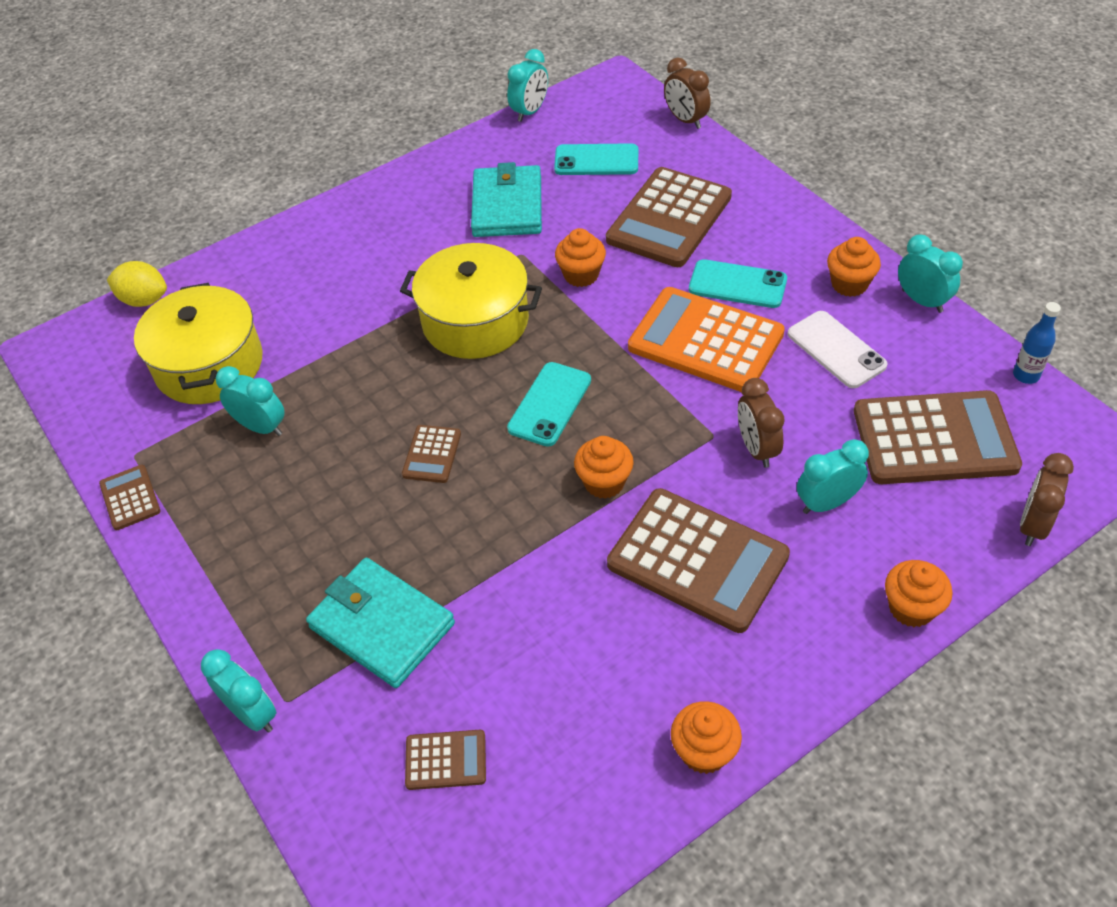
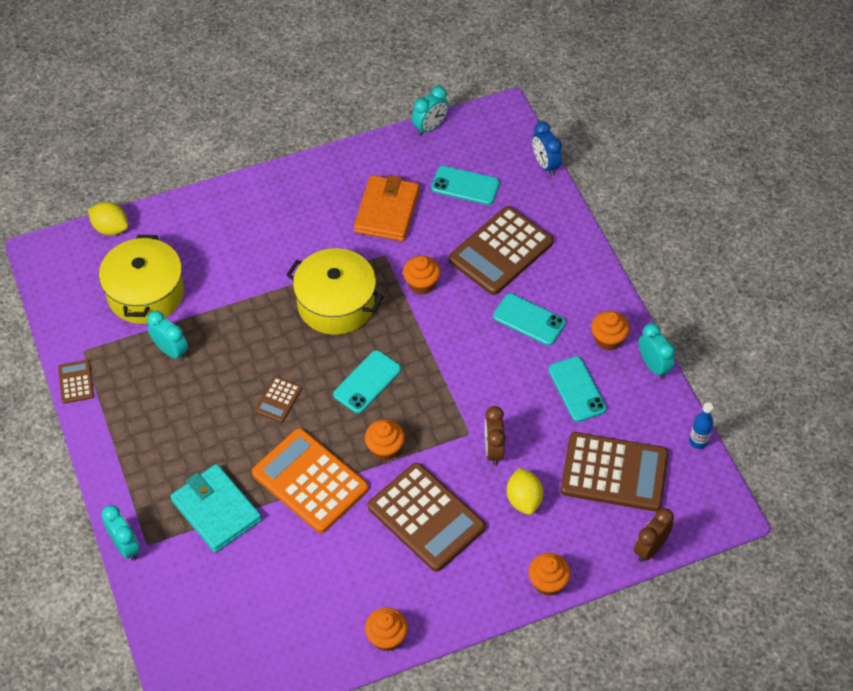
camera: 10 degrees right, 5 degrees up
(446, 760) = (233, 604): brown calculator -> none
(507, 206) = (387, 211): turquoise wallet -> orange wallet
(685, 120) = (545, 164): brown clock -> blue clock
(705, 341) = (490, 359): orange calculator -> orange calculator (310, 481)
(826, 503) = (524, 499): turquoise clock -> yellow lemon
(836, 350) = (577, 389): white phone -> turquoise phone

